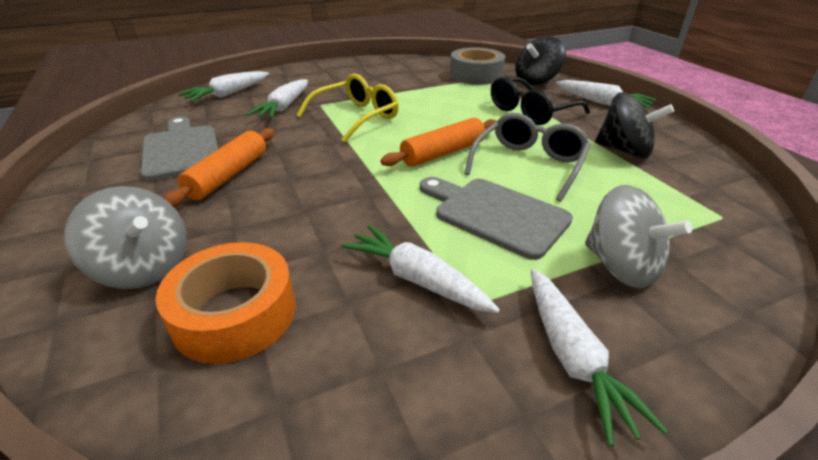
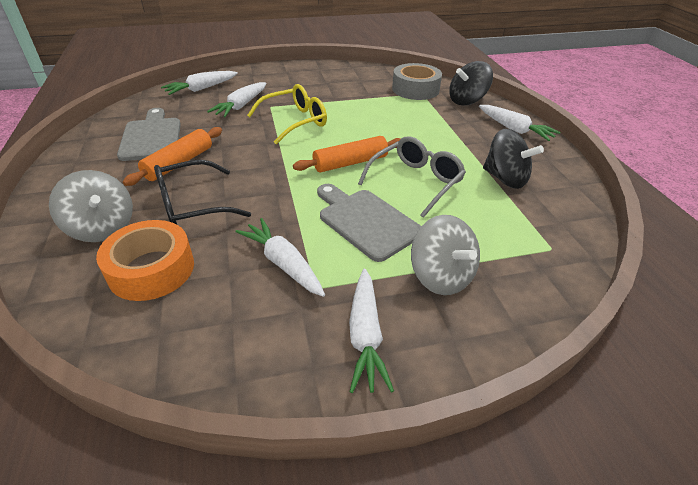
camera: 10 degrees right, 5 degrees up
(531, 112) = (445, 132): black glasses -> black glasses (192, 205)

